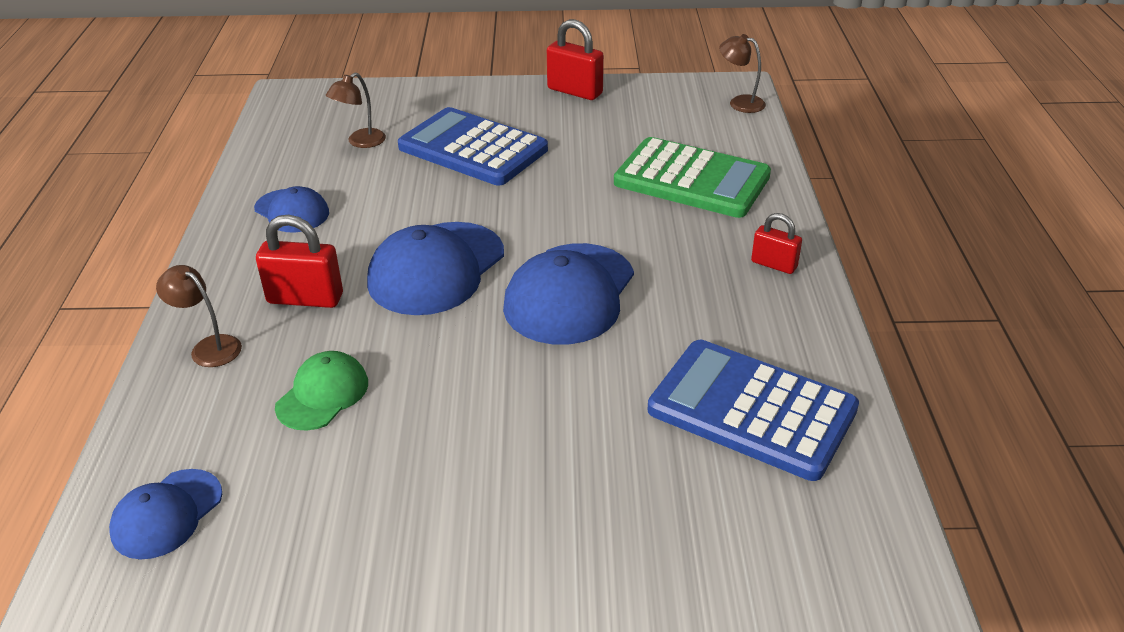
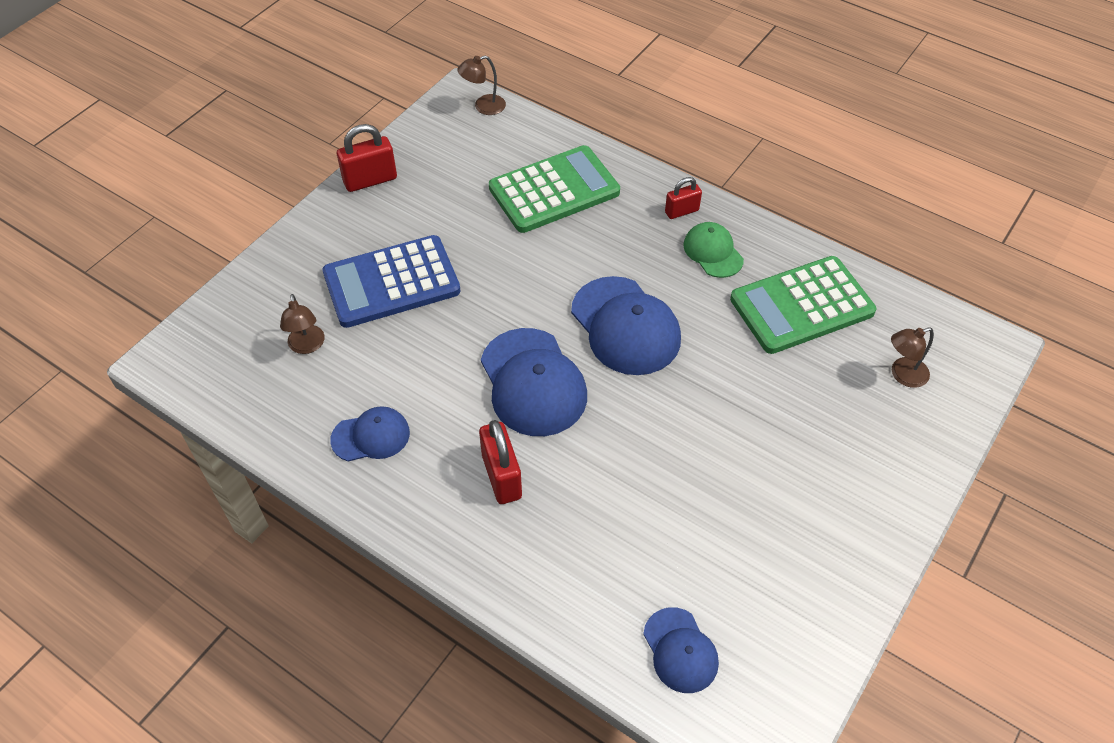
camera: 55 degrees left, 15 degrees up
(209, 347) = (512, 561): brown lamp -> brown lamp (902, 375)
(305, 298) = (501, 476): red padlock -> red padlock turned 60 degrees counterclockwise
(323, 394) = (623, 512): green cap -> green cap (713, 252)
(752, 410) = (801, 305): blue calculator -> green calculator

